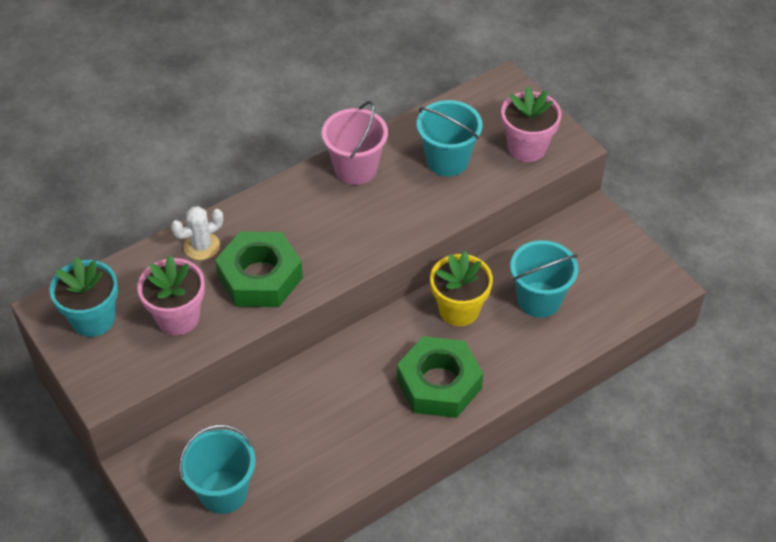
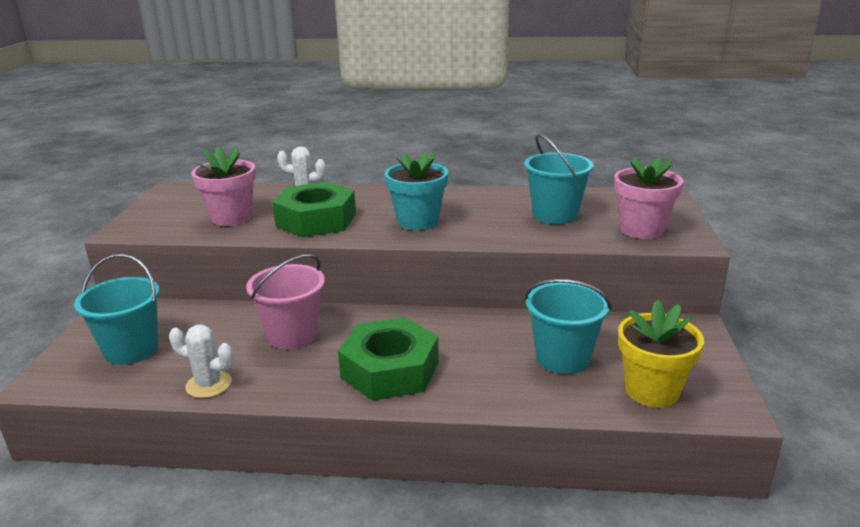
camera: 40 degrees right, 25 degrees down
(93, 319) = (185, 201): turquoise flower pot -> turquoise flower pot (418, 222)
(330, 480) = (209, 384): none -> white cactus
(355, 168) = (472, 197): pink bucket -> pink bucket (292, 335)
(459, 310) = (475, 332): yellow flower pot -> yellow flower pot (651, 390)

